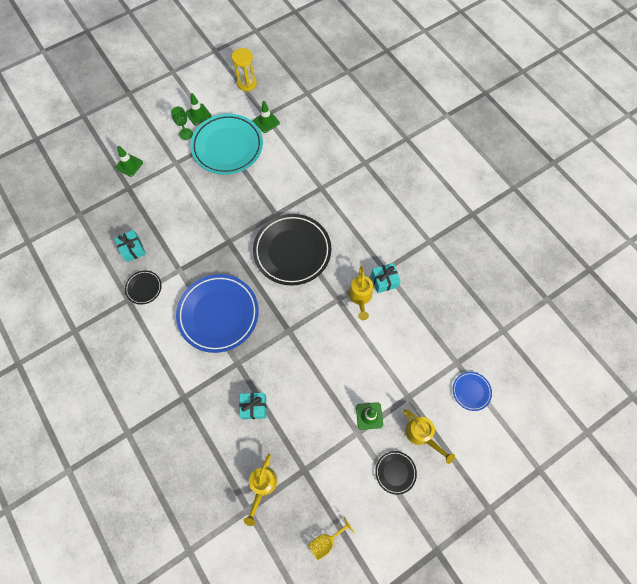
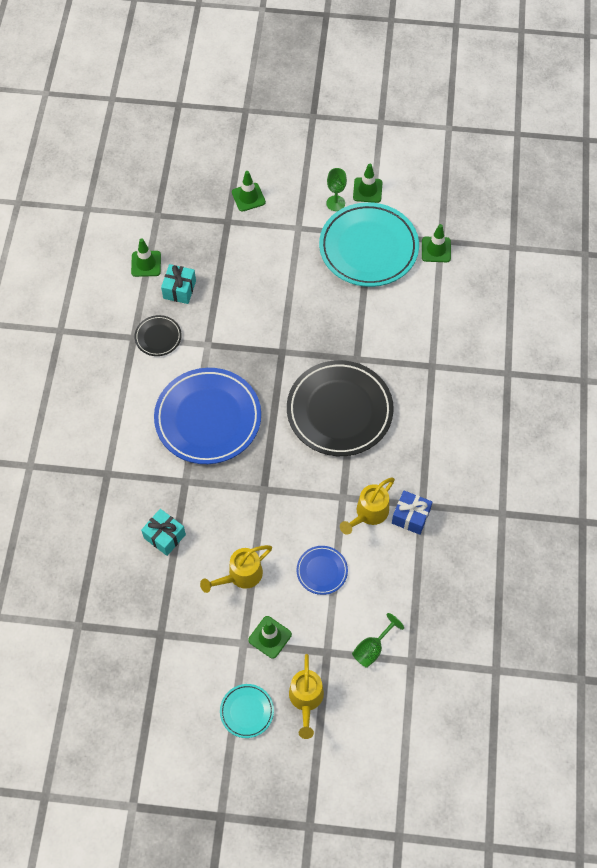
camera: 40 degrees right, 5 degrees down
(97, 249) = (146, 264): none -> green traffic cone
(247, 83) = (452, 190): yellow hourglass -> none
(262, 486) = (109, 615): yellow watering can -> yellow watering can (240, 576)
(326, 541) = (124, 715): yellow goblet -> none
(384, 281) = (410, 516): turquoise gift -> blue gift
(395, 472) = (247, 711): black plate -> turquoise plate
(430, 373) = (372, 648): none -> green goblet
(471, 391) = (399, 701): blue plate -> blue plate (322, 571)

